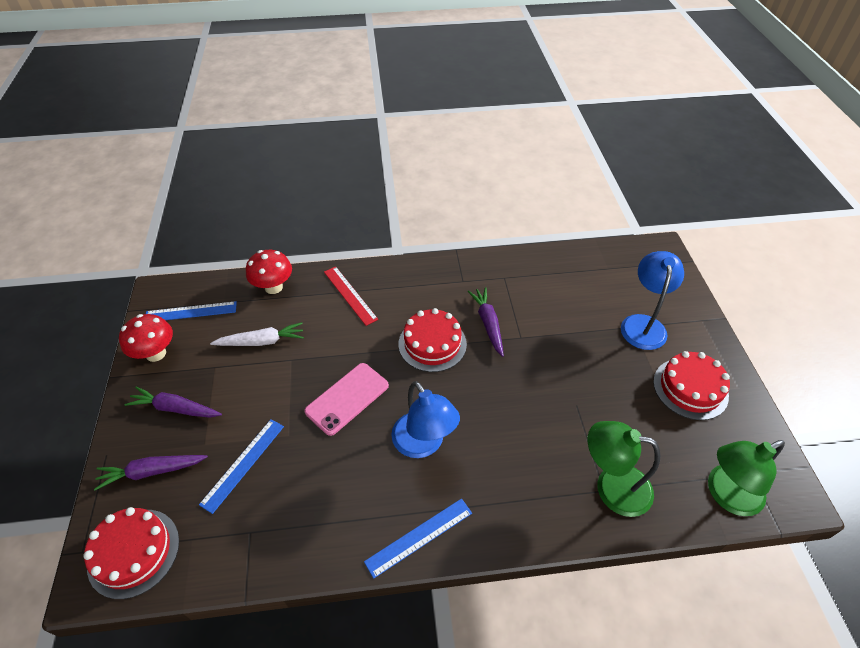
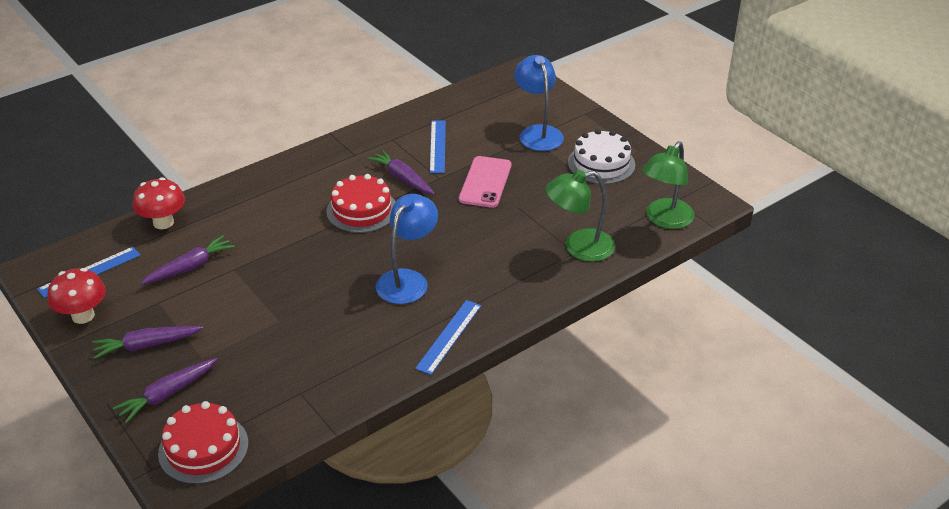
camera: 30 degrees left, 10 degrees down
(243, 464) = (253, 355): blue ruler -> blue ruler (437, 146)
(261, 341) = (190, 267): white carrot -> purple carrot
(347, 398) = (313, 276): pink phone -> pink phone (485, 182)
(350, 295) = (250, 202): red ruler -> none
(423, 444) = (407, 280): blue lamp -> blue lamp turned 90 degrees counterclockwise
(690, 388) = (601, 163): red cake -> white cake

